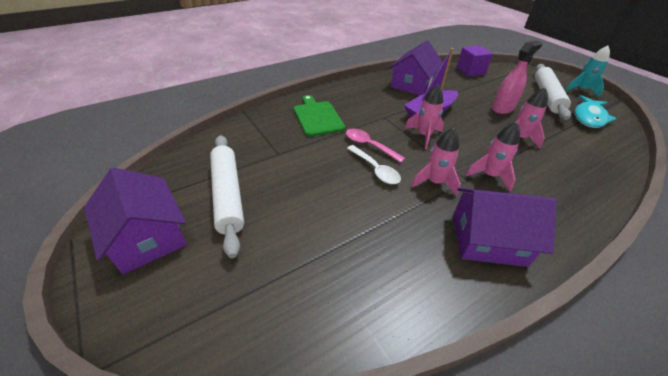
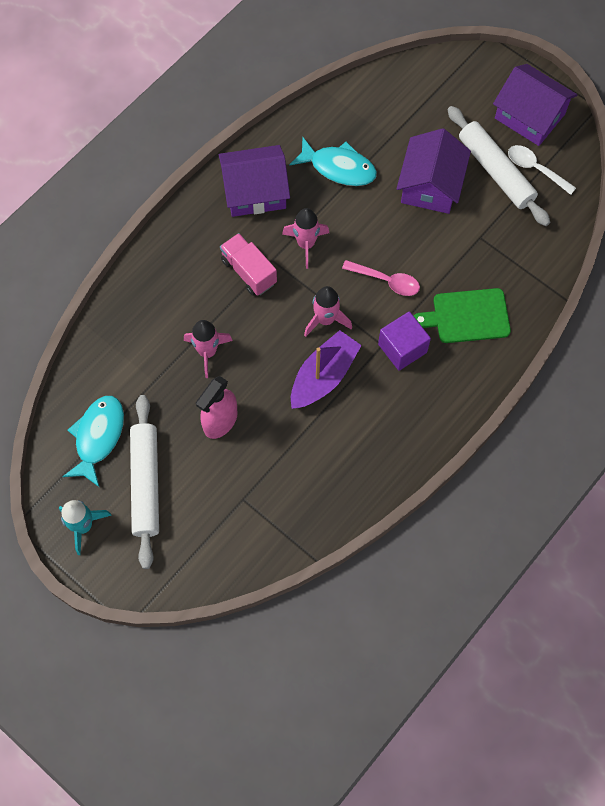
camera: 165 degrees right, 25 degrees up
(317, 117) = (467, 316): green cutting board -> green cutting board turned 120 degrees clockwise
(375, 169) = (369, 244): white spoon -> white spoon (535, 169)
(388, 239) = (339, 168): none -> turquoise fish
(412, 84) = (359, 450): purple house -> purple house (430, 185)
(470, 71) = (265, 536): purple cube -> purple cube (402, 348)
(489, 176) = (249, 271): pink rocket -> pink truck

